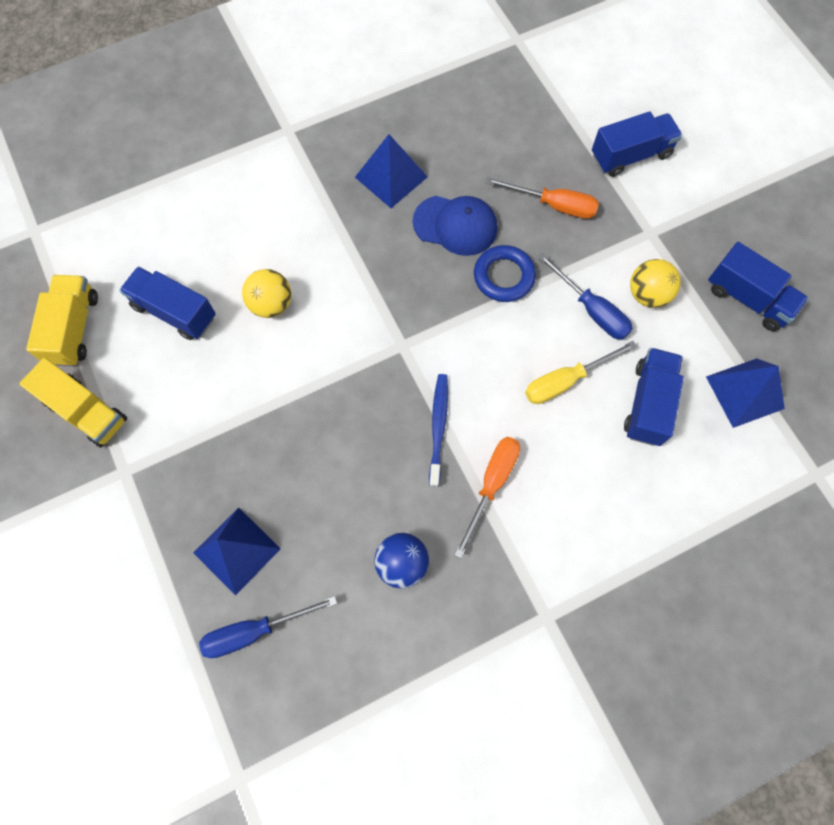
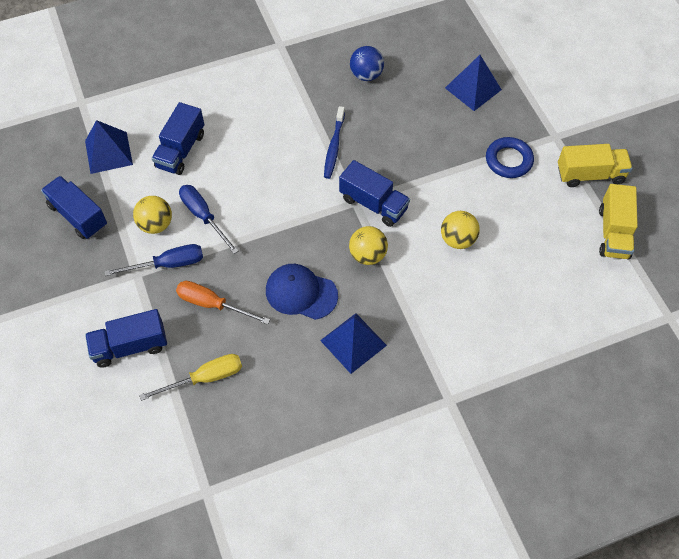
camera: 175 degrees left, 10 degrees down
(86, 411) = (590, 175): yellow truck -> yellow truck turned 135 degrees clockwise
(174, 312) = (535, 239): blue truck -> blue truck (373, 204)
(255, 631) = (458, 50): blue screwdriver -> blue screwdriver (168, 264)
(381, 276) = (367, 255): none -> yellow ball
(491, 484) = (302, 111): orange screwdriver -> none
(504, 276) = (267, 247): blue ring -> blue ring (508, 160)
(566, 381) = (236, 169): yellow screwdriver -> yellow screwdriver (205, 378)

